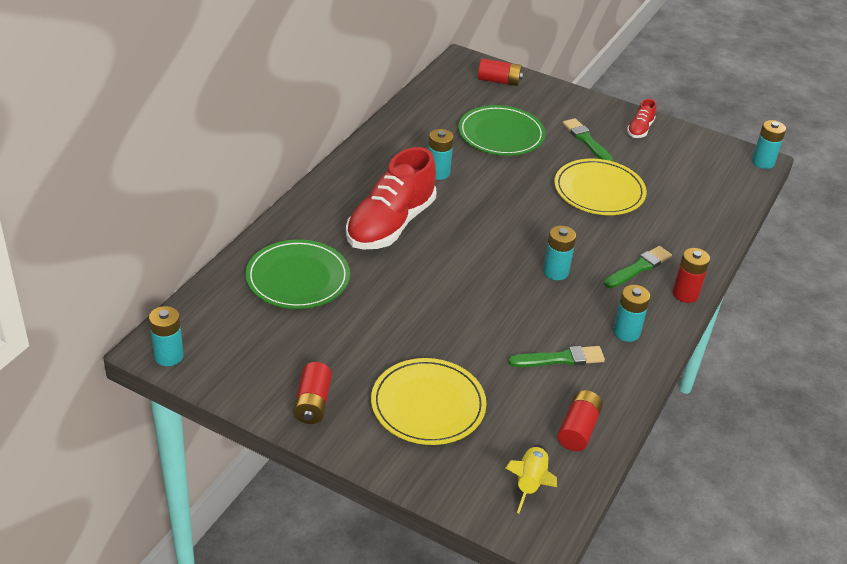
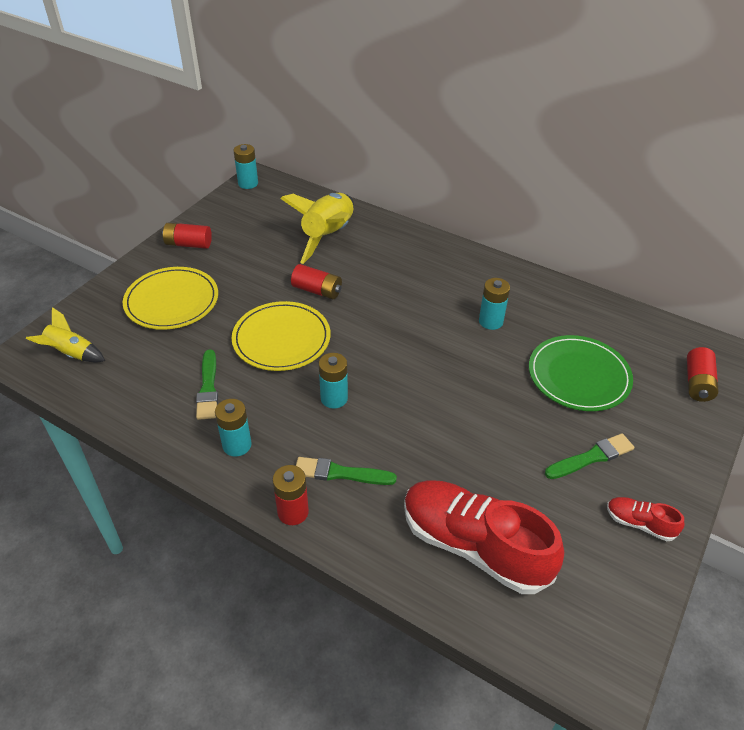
camera: 95 degrees right, 5 degrees up
(298, 278) = (328, 236): green plate -> yellow rocket
(390, 224) = (402, 287): red shoe -> red shoe (474, 546)
(578, 429) = (118, 390): red battery -> red battery (317, 290)
(599, 190) = (484, 455): yellow plate -> yellow plate (281, 339)
(639, 268) = (340, 473): green brush -> green brush turned 135 degrees clockwise
(763, 162) = (601, 687): turquoise battery -> none

